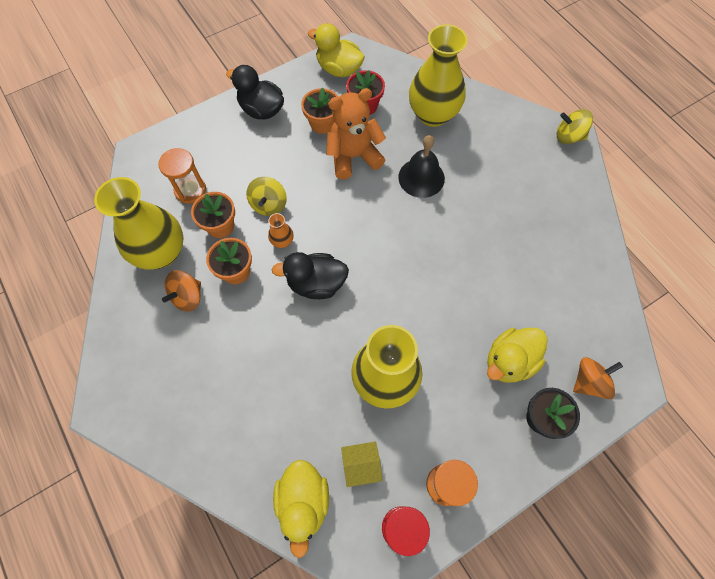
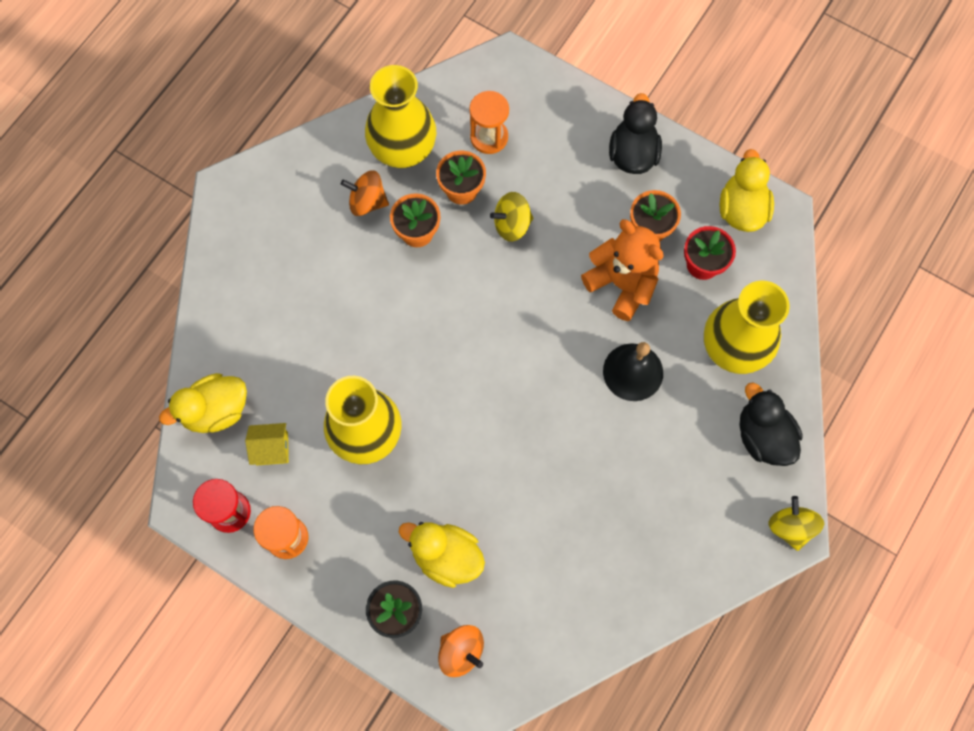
camera: 65 degrees right, 5 degrees up
(282, 241) = (474, 260): orange vase -> none
(316, 284) = (441, 318): black duck -> black duck (763, 436)
(361, 465) = (272, 448): yellow house -> yellow house turned 60 degrees counterclockwise

